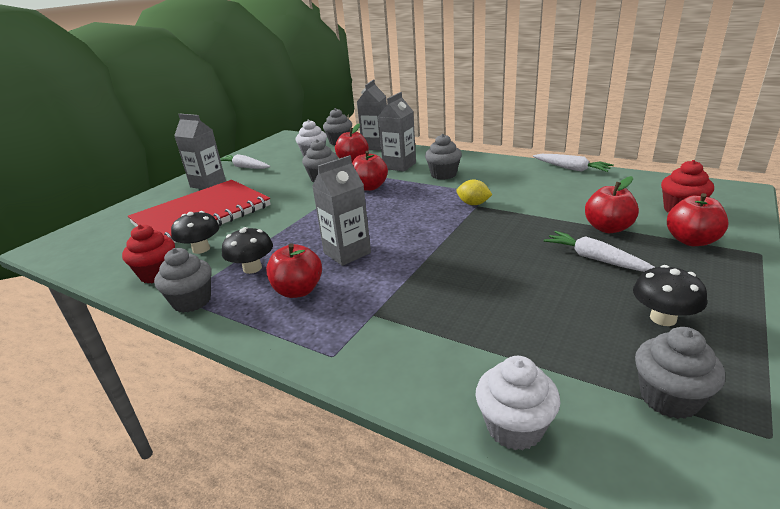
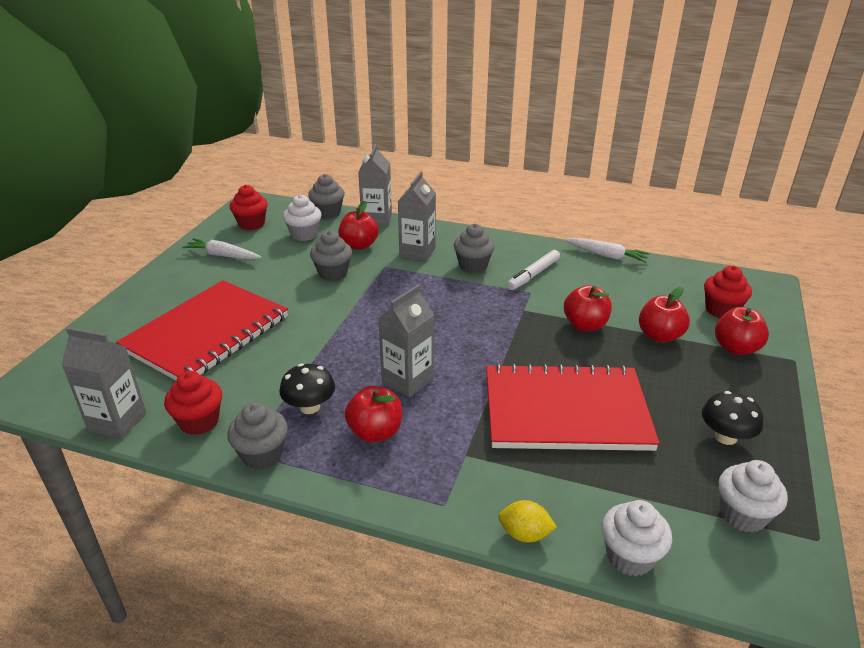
camera: 15 degrees left, 5 degrees up
(201, 249) = (233, 384): black mushroom -> none
(208, 184) = (187, 284): grey carton -> grey carton (117, 421)
(277, 149) = (251, 224): none -> red cupcake
(369, 187) = (395, 286): red apple -> red apple (585, 325)
(473, 204) = (519, 308): yellow lemon -> yellow lemon (524, 534)
(489, 284) = (565, 410): none -> red notebook
(496, 181) = (533, 275): none -> white marker
(596, 259) = (656, 374): white carrot -> none
(669, 398) = (743, 515): grey cupcake -> white cupcake

